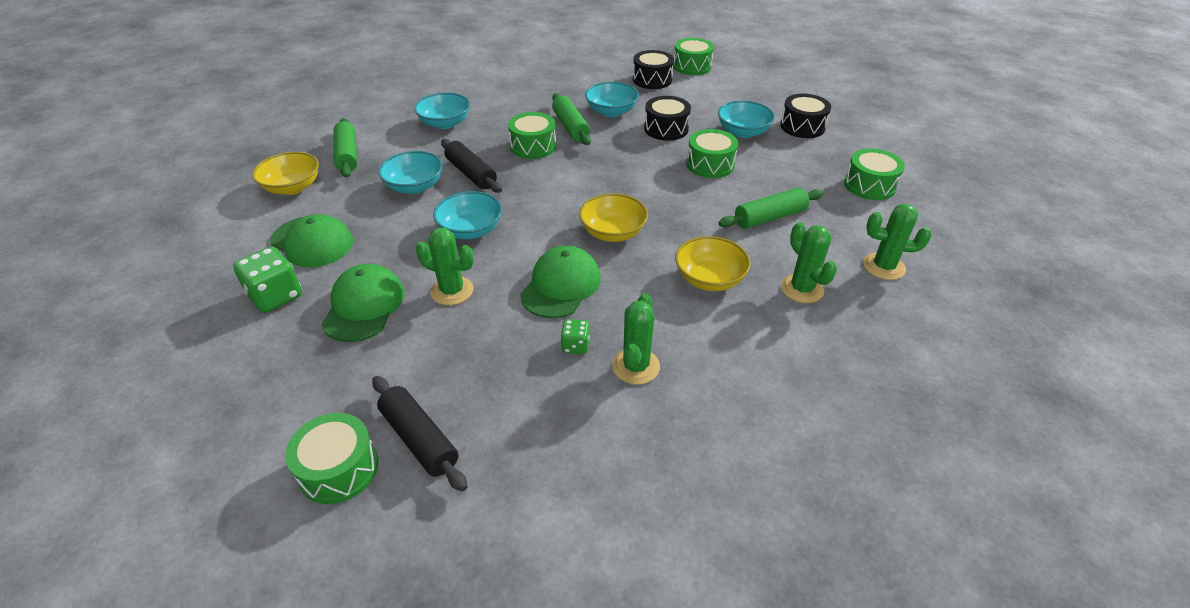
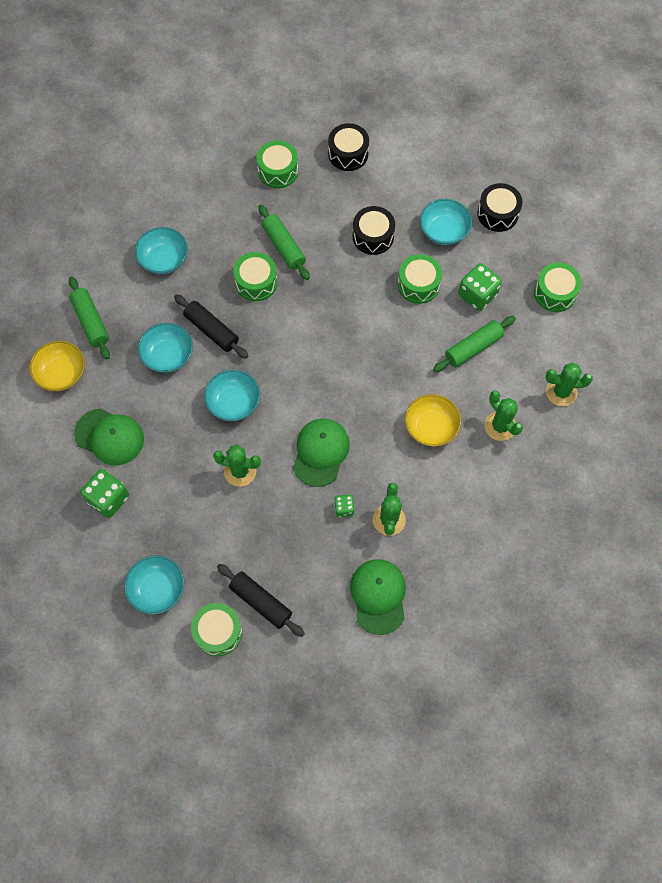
camera: 10 degrees left, 25 degrees up
(364, 306) = (179, 497): green cap -> green cap (378, 596)
(611, 112) = (317, 216): turquoise bowl -> turquoise bowl (157, 589)
(613, 232) = (349, 387): yellow bowl -> none
(692, 66) = (385, 123): green drum -> green drum (278, 171)
(777, 178) = (477, 295): none -> green dice

